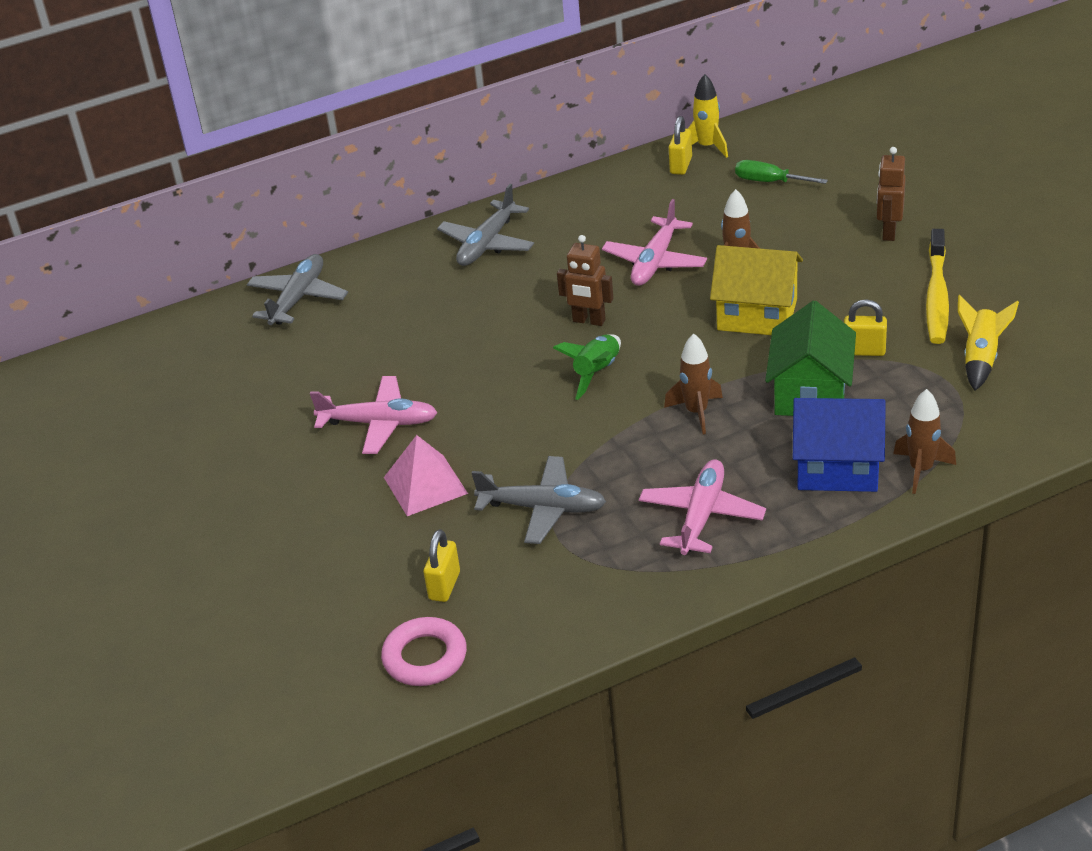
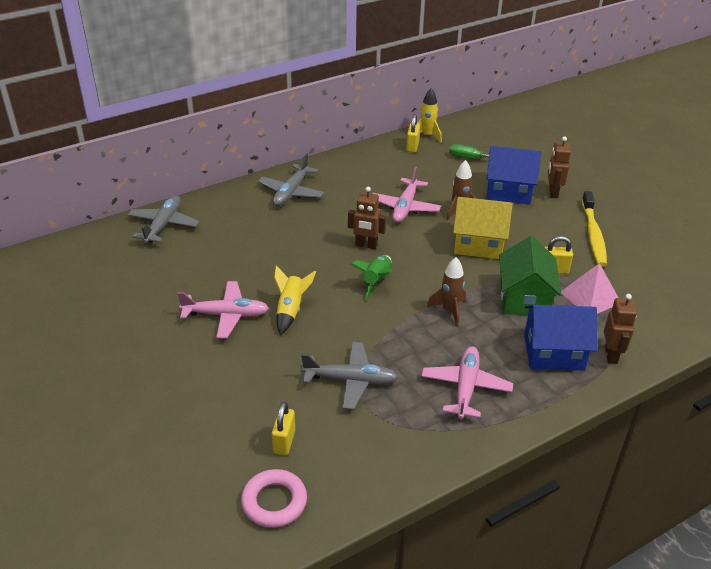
camera: 10 degrees left, 0 degrees up
(425, 485) = (263, 362): pink pyramid -> pink pyramid (590, 297)
(819, 232) = (509, 191): none -> blue house
(921, 470) = (611, 355): brown rocket -> brown robot
(980, 359) = (632, 277): yellow rocket -> yellow rocket (290, 310)

